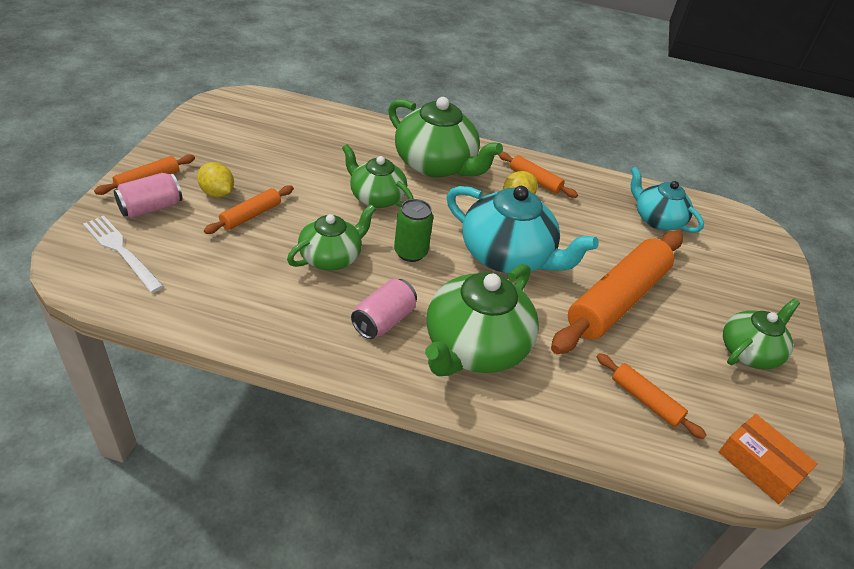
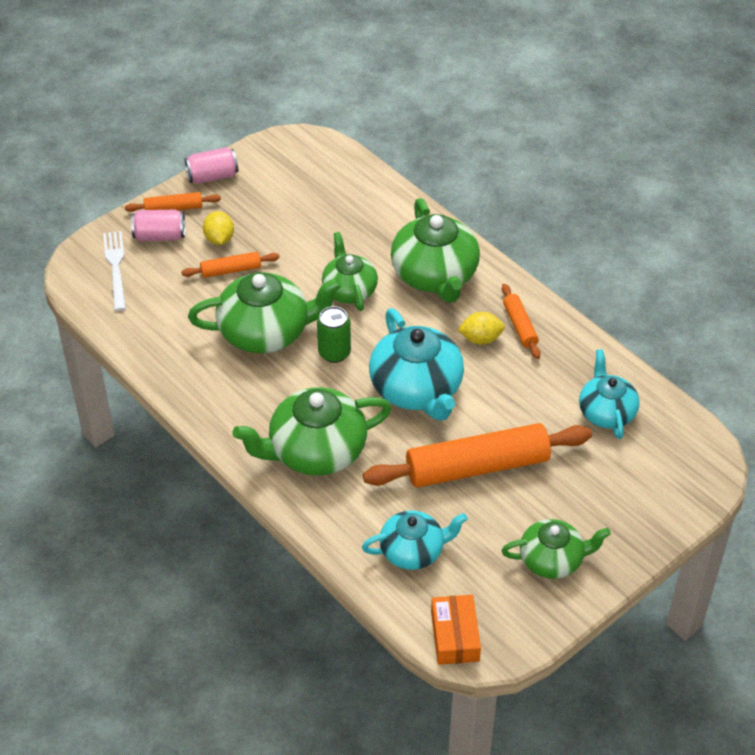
camera: 40 degrees right, 5 degrees up
(331, 257) = (266, 332): green teapot -> green teapot, size x1.60
(383, 320) = (263, 401): pink can -> pink can (212, 176)
(645, 400) = (413, 551): orange rolling pin -> turquoise teapot

